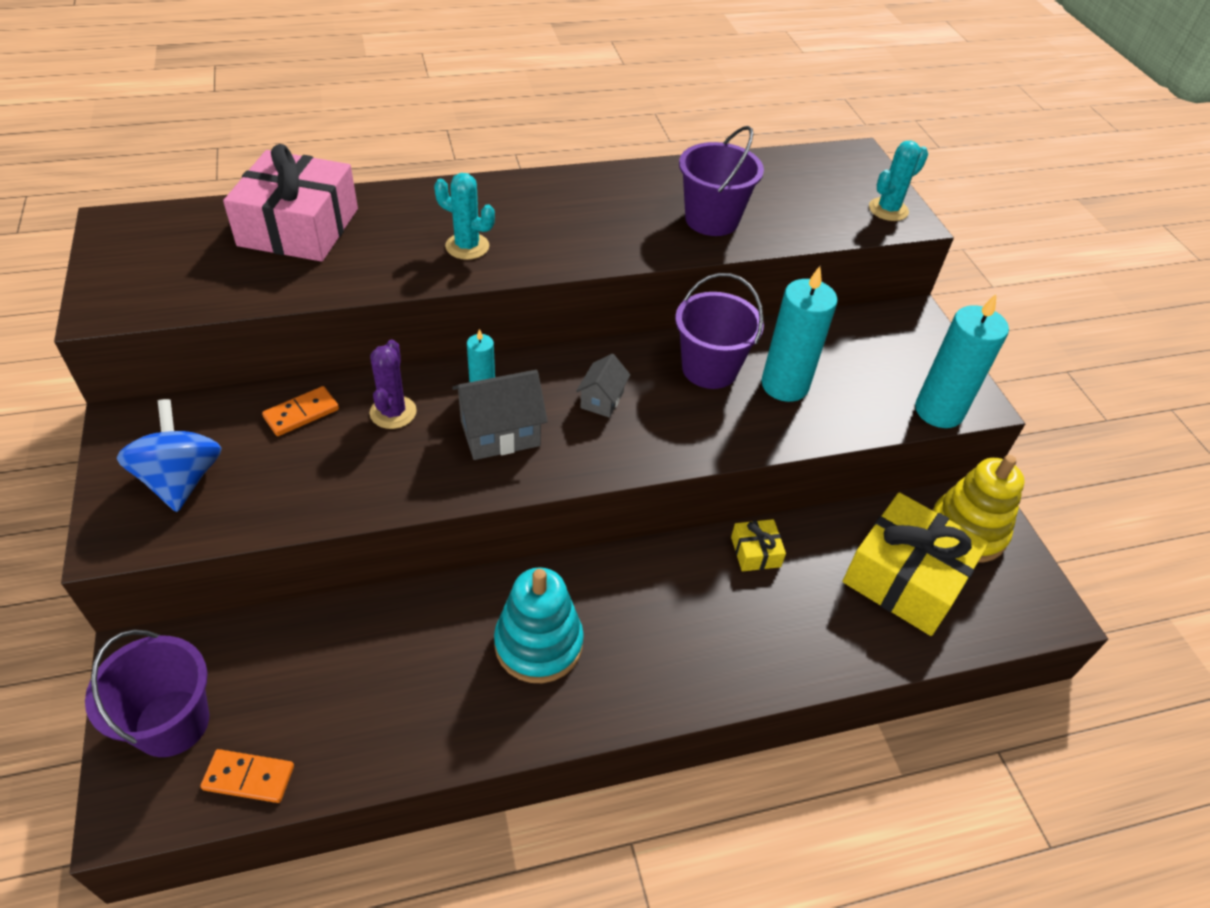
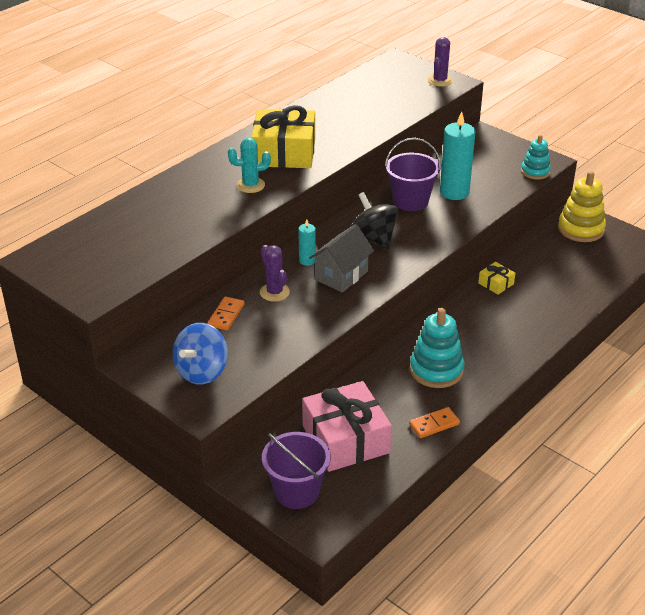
camera: 30 degrees left, 10 degrees down
(181, 479) = (202, 372): blue spinning top -> blue spinning top turned 105 degrees counterclockwise
(249, 777) = (362, 489): orange domino -> orange domino (434, 424)
(298, 227) = (144, 215): pink gift -> pink gift (345, 439)
(602, 400) = (374, 238): grey house -> black spinning top
(711, 219) = (360, 120): purple bucket -> none
(888, 209) = (440, 81): turquoise cactus -> purple cactus
(906, 578) = (572, 261): yellow gift -> yellow gift (284, 152)
(938, 411) = (535, 172): turquoise candle -> turquoise stacking toy

